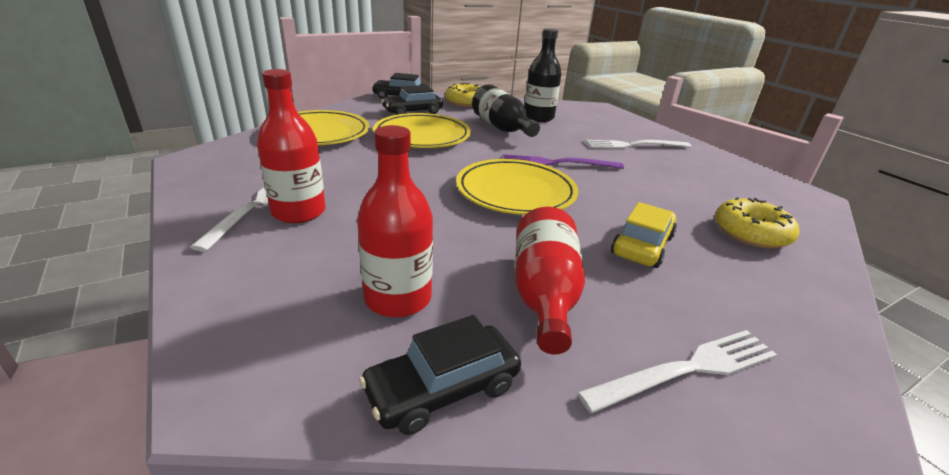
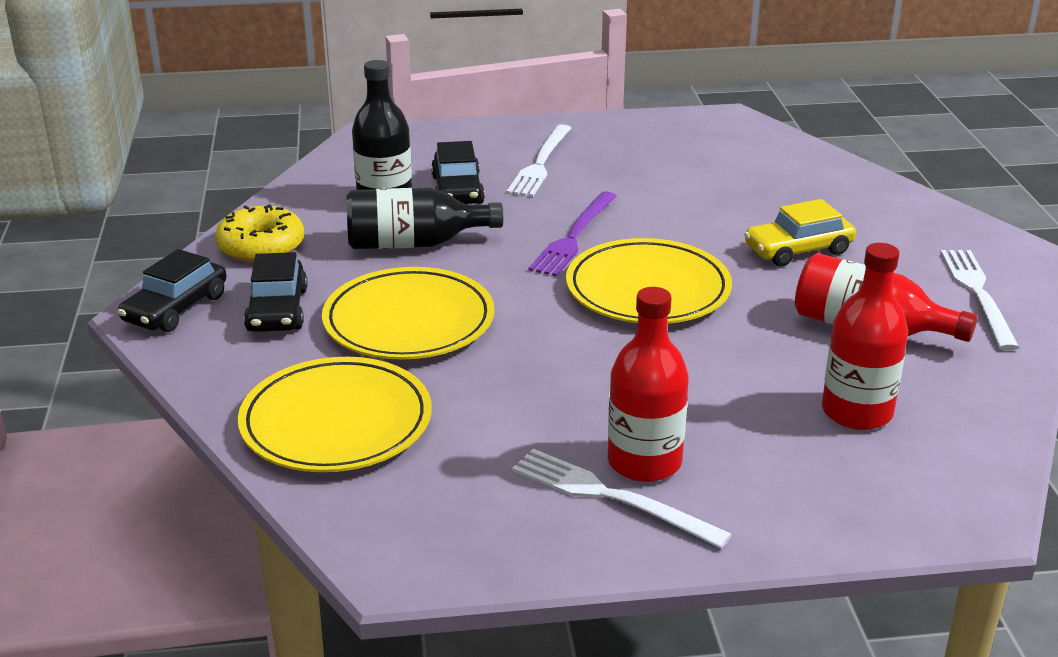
camera: 65 degrees left, 0 degrees up
(443, 389) = (983, 409): black car -> black car (458, 190)
(642, 245) = (798, 250): yellow car -> yellow car turned 75 degrees counterclockwise
(751, 233) = (792, 183): yellow donut -> none

